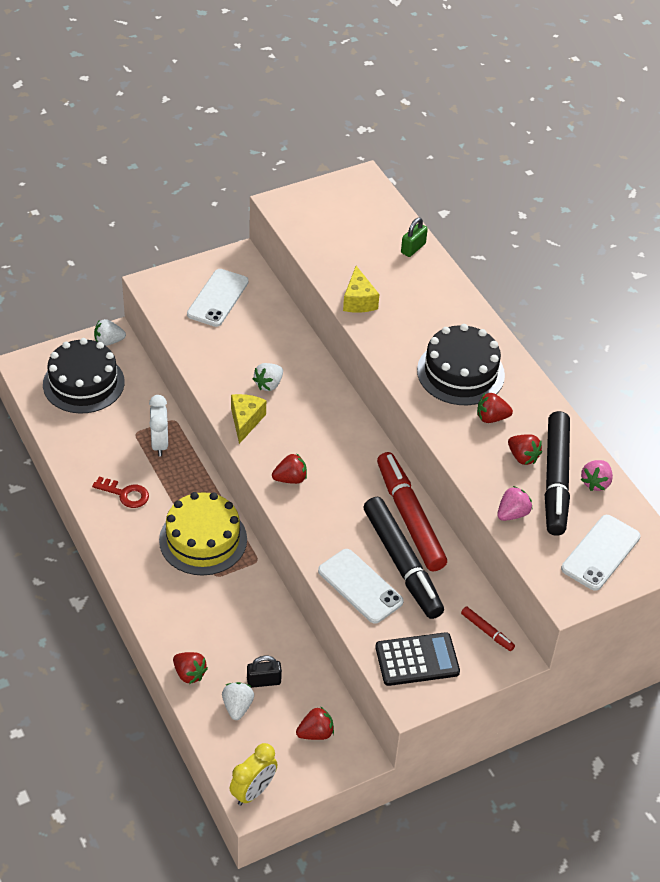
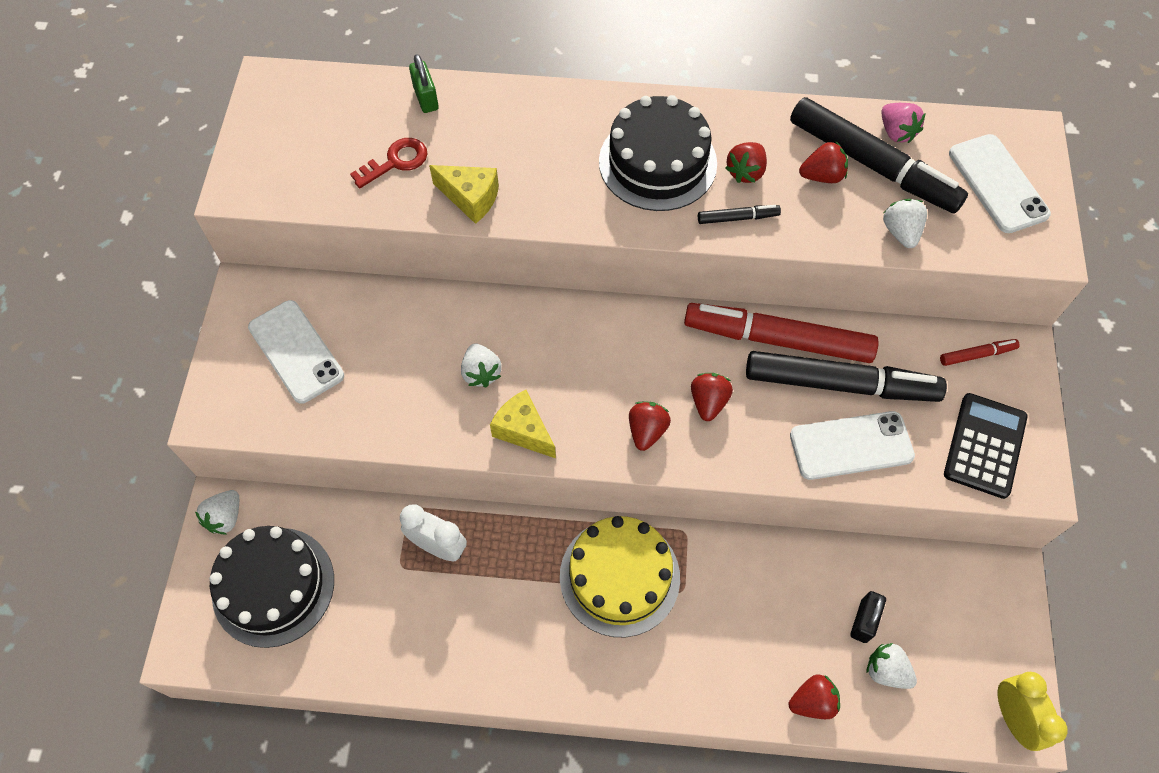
camera: 55 degrees left, 15 degrees up
(125, 494) = (493, 631): red key -> red key (396, 162)
(315, 733) = (961, 604): red strawberry -> red strawberry (708, 402)
(451, 428) = (737, 218): none -> black marker
(512, 514) = (900, 232): pink strawberry -> white strawberry

